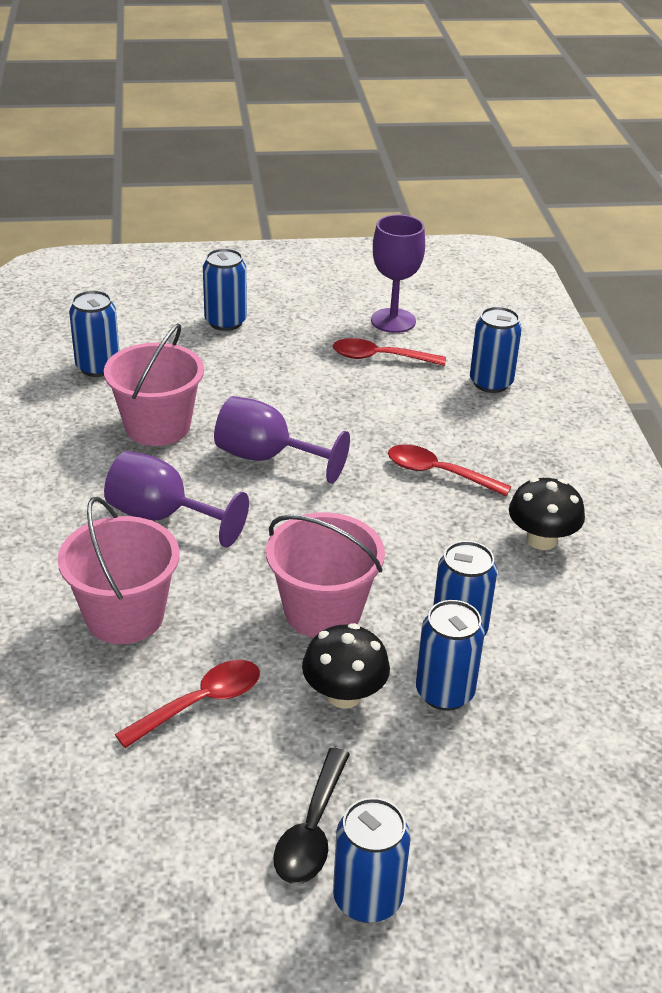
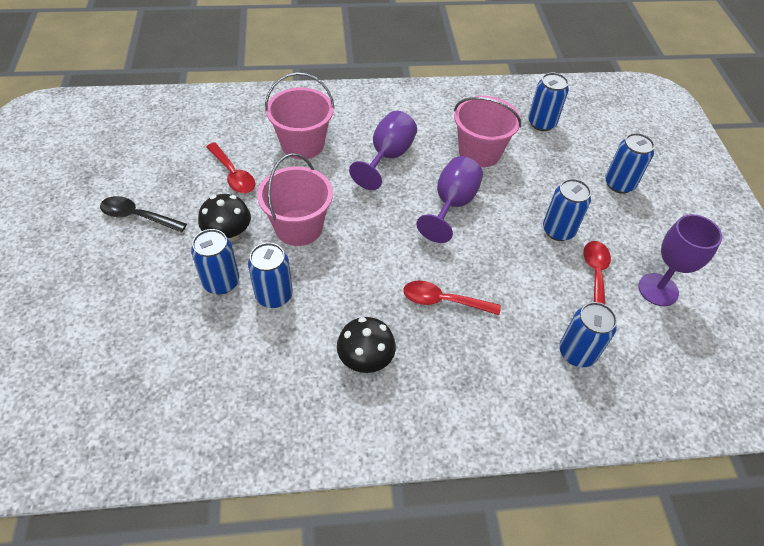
camera: 90 degrees right, 15 degrees up
(367, 898) = (89, 236): blue can -> blue can (558, 230)
(438, 473) = (443, 301): red spoon -> red spoon turned 105 degrees counterclockwise

